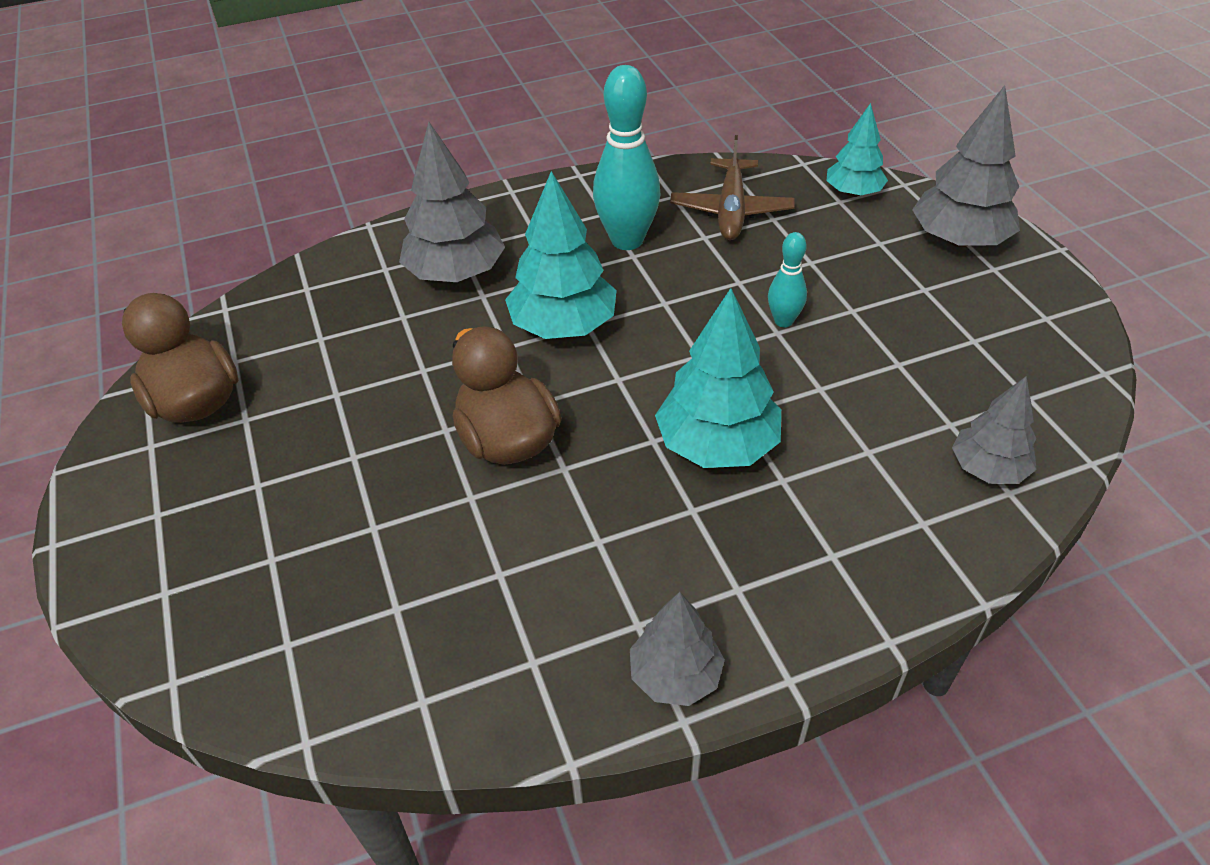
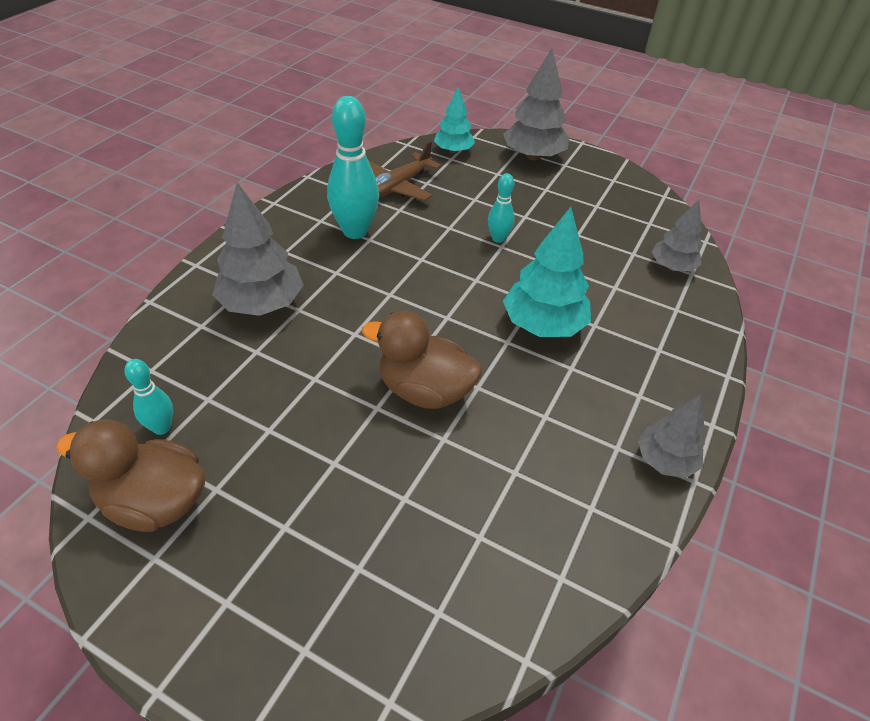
camera: 45 degrees left, 0 degrees up
(262, 343) = (161, 427): none -> turquoise bowling pin
(563, 326) = (376, 302): turquoise tree -> none
(731, 209) = (397, 187): brown plane -> brown plane turned 75 degrees clockwise

